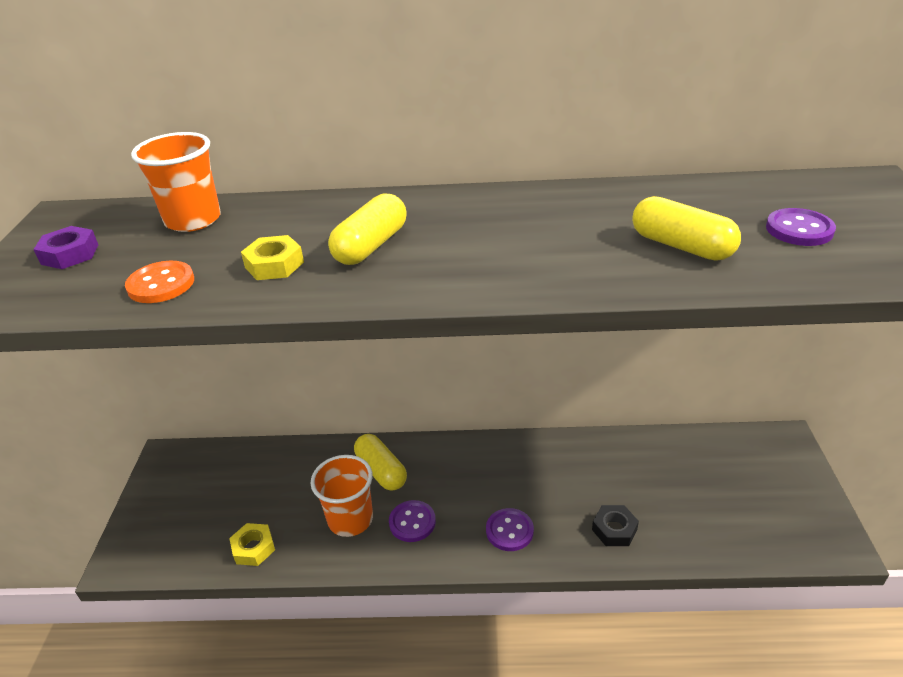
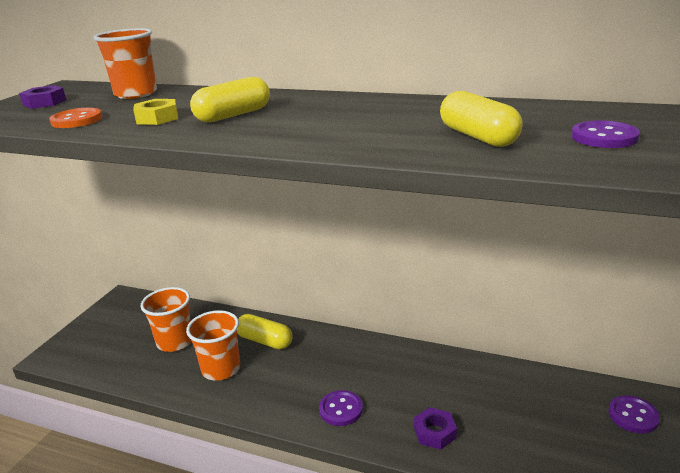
camera: 20 degrees right, 10 degrees down
(253, 548) = (141, 371): yellow nut -> none
(273, 499) = (175, 342): none -> orange cup
(381, 471) = (265, 341): yellow capsule -> yellow capsule turned 45 degrees counterclockwise
(412, 522) = (266, 383): purple button -> purple button (633, 416)
(614, 529) = (434, 432): black nut -> purple nut

